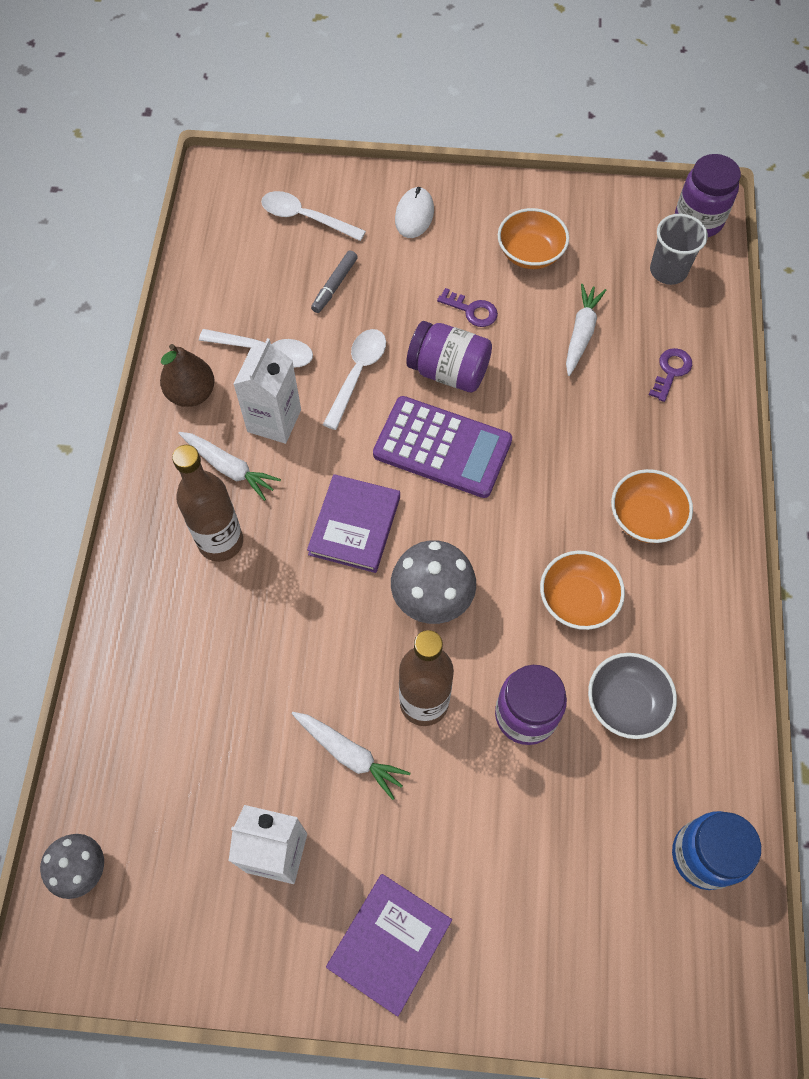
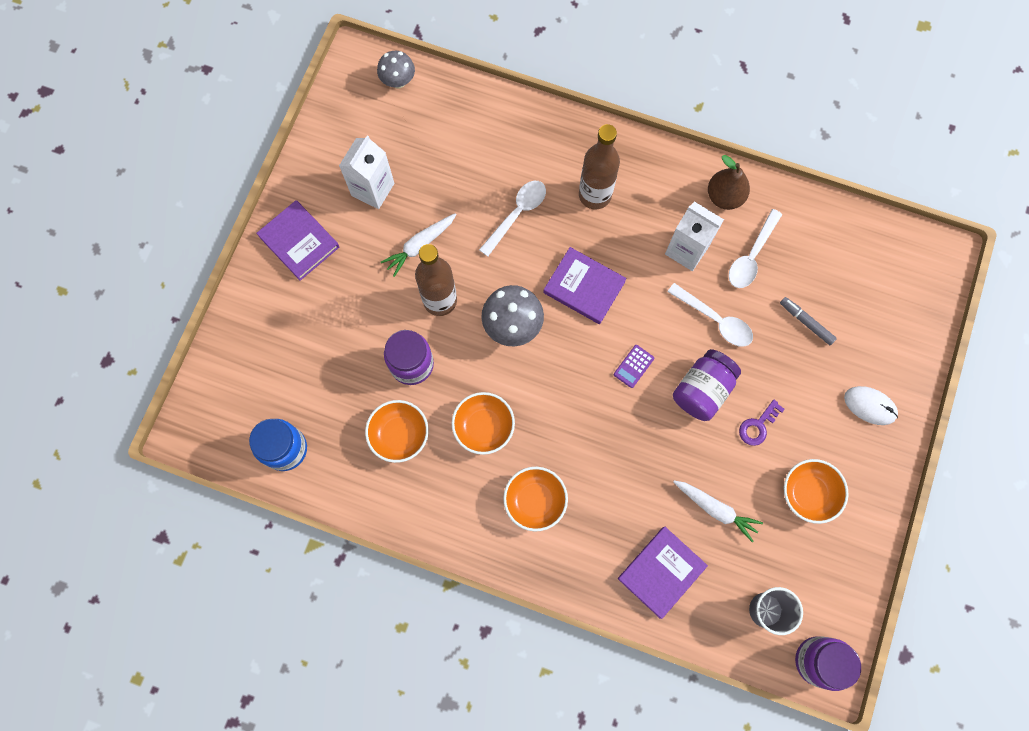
camera: 105 degrees right, 10 degrees up
(229, 468) = (653, 211): white carrot -> none
(305, 218) = (883, 315): white spoon -> white spoon (517, 214)
(442, 447) = (633, 366): purple calculator -> purple calculator, size x0.40
(626, 703) = (399, 434): grey bowl -> orange bowl
(671, 371) = (661, 572): purple key -> purple book

